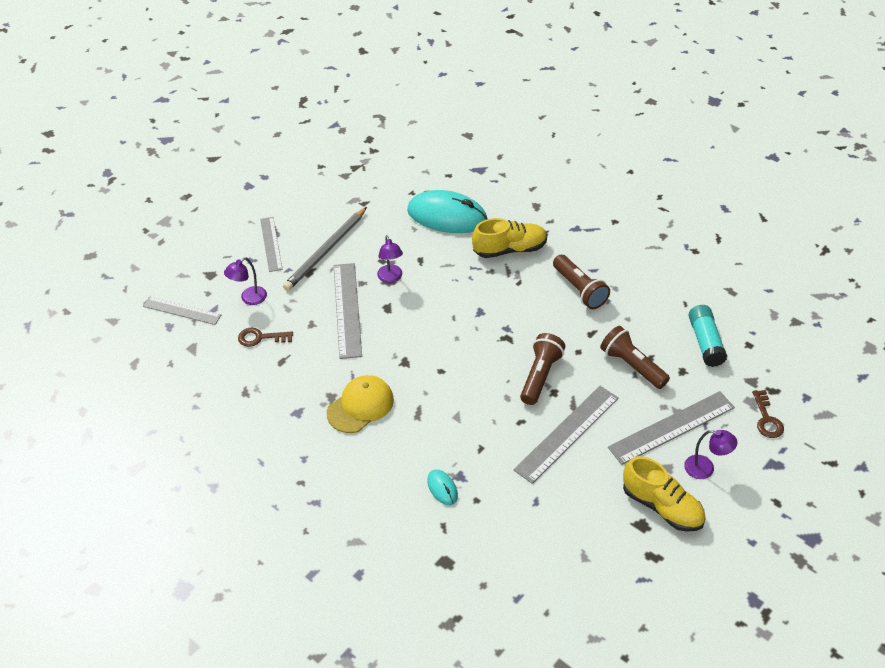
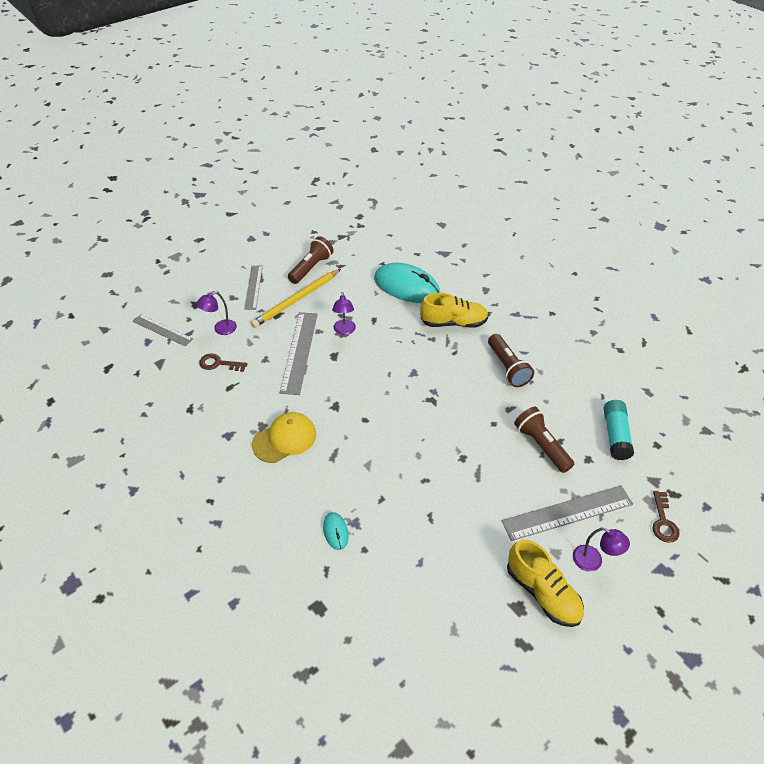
camera: 10 degrees right, 0 degrees up
(326, 251) = (296, 300): grey pencil -> yellow pencil
(540, 376) = (453, 440): brown flashlight -> brown flashlight (311, 268)
(567, 433) = (466, 500): grey ruler -> none

